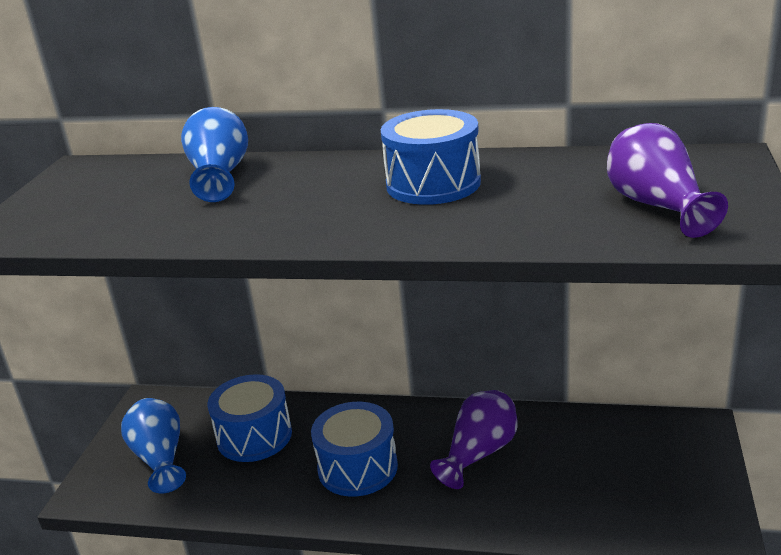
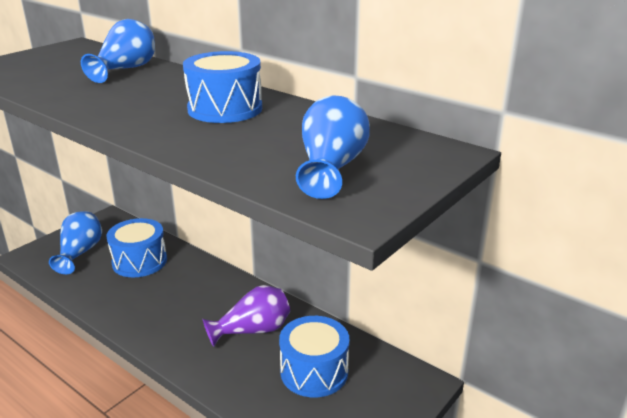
camera: 25 degrees right, 0 degrees up
(357, 467) = (173, 306): blue drum -> blue drum (314, 371)
(657, 206) = (331, 168): purple vase -> blue vase

